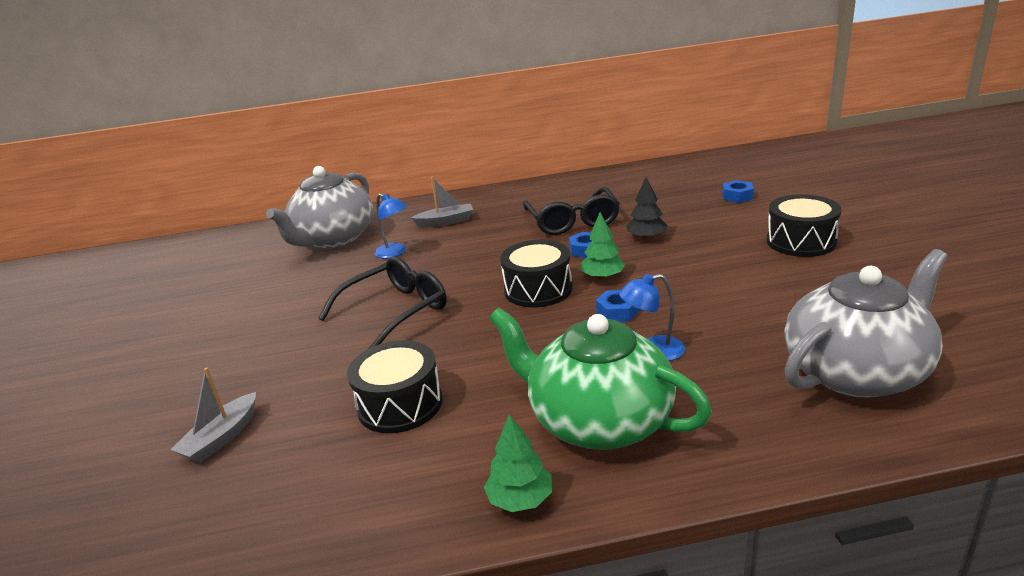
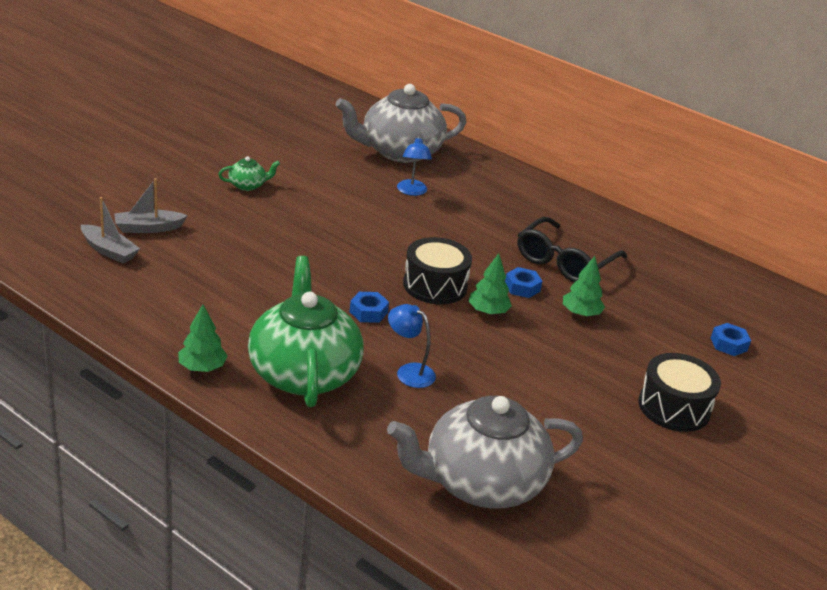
camera: 40 degrees right, 5 degrees up
(255, 337) = (248, 185): none -> green teapot
(396, 311) = (337, 230): black glasses -> none
(400, 404) = (240, 281): black drum -> none
(446, 222) = (487, 194): grey boat -> grey boat (109, 251)
(617, 311) = (444, 337): blue nut -> blue nut (368, 312)
(646, 238) = (580, 313): black tree -> green tree
(856, 372) = (481, 483): grey teapot -> grey teapot turned 150 degrees clockwise

